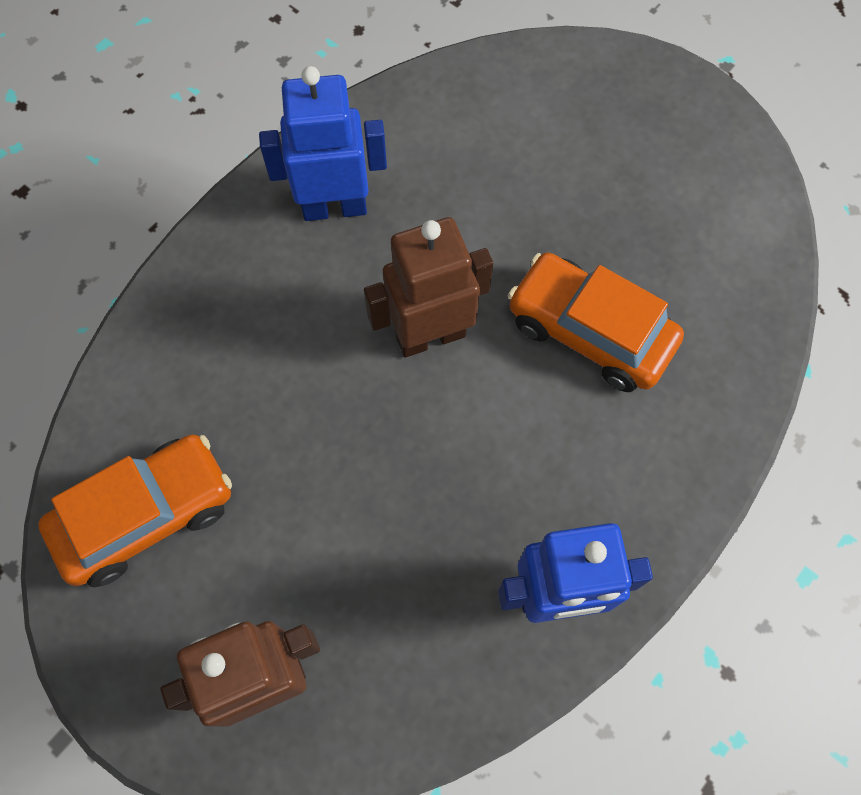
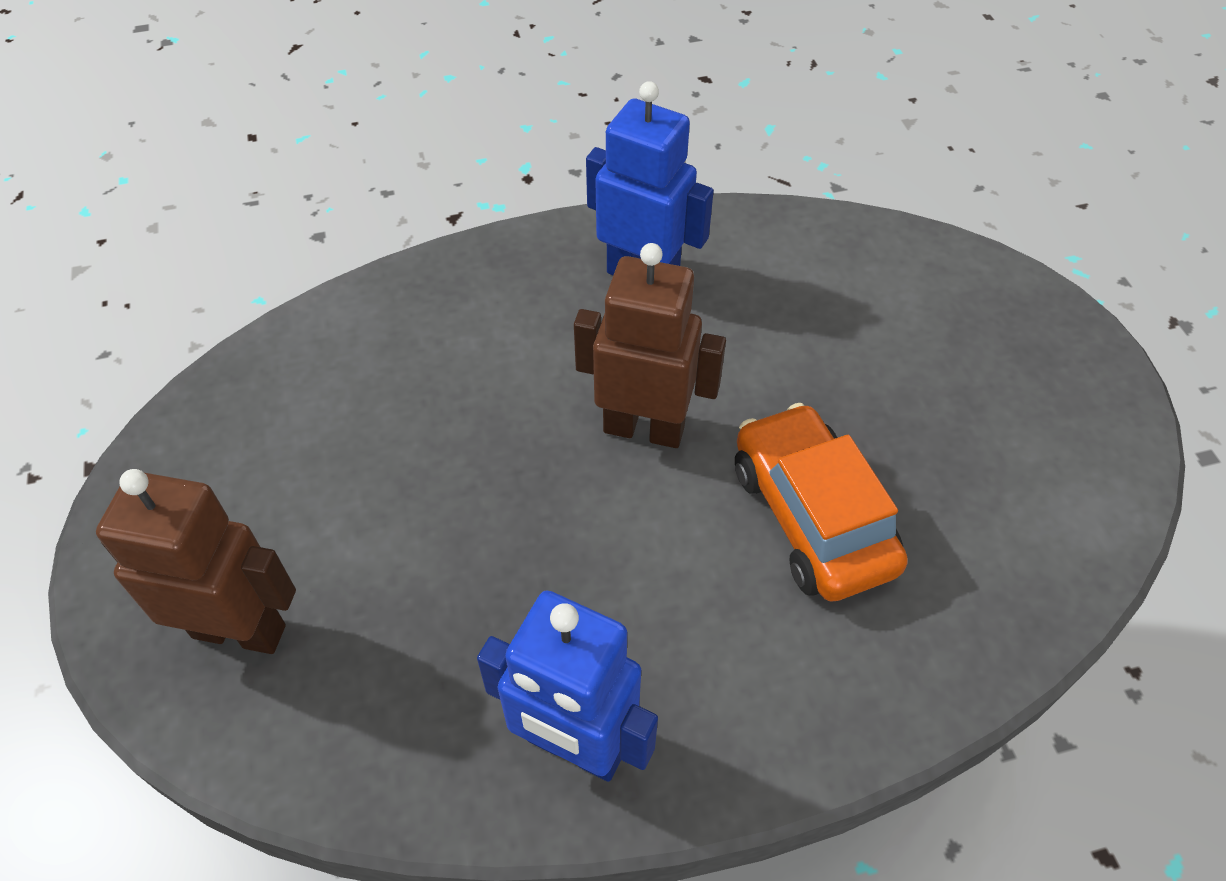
camera: 35 degrees right, 15 degrees down
(146, 515) = (268, 426): orange car -> none

